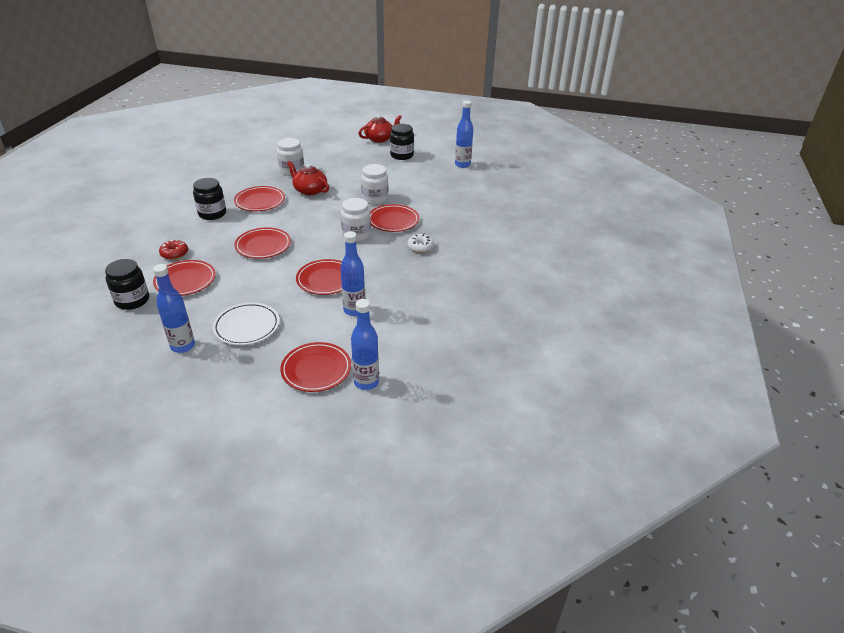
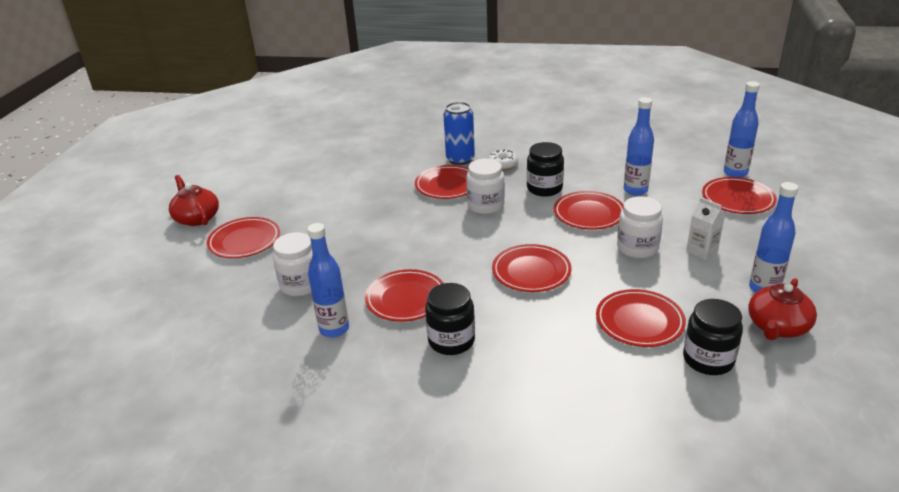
camera: 90 degrees left, 5 degrees down
(174, 254) = (578, 351): red donut -> none
(247, 326) = (702, 251): white plate -> white carton
(310, 190) = (368, 258): red teapot -> red teapot (777, 327)
(347, 153) = (244, 241): none -> red plate
(375, 199) = (392, 203): white jar -> white jar (637, 248)
(402, 155) = (261, 195): black jar -> black jar (544, 188)
(435, 228) = (460, 159): none -> blue can
(462, 165) = (298, 152): blue bottle -> blue bottle (334, 329)

